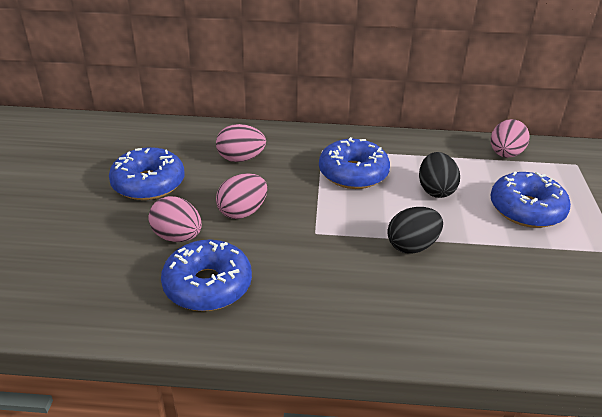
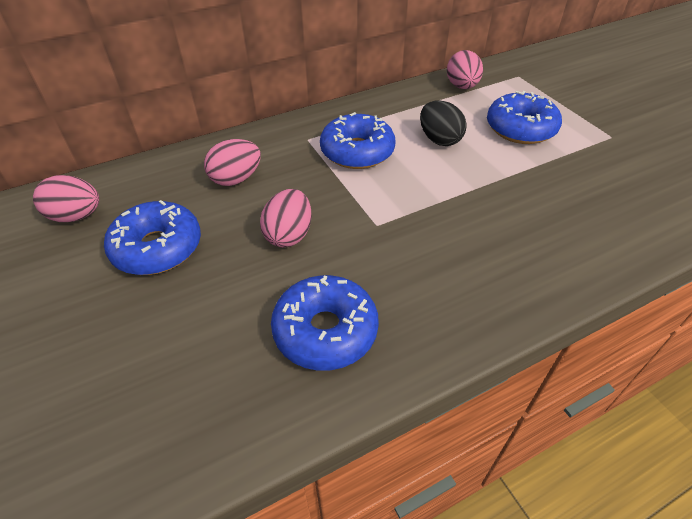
camera: 30 degrees left, 10 degrees up
(177, 237) = (245, 293): pink egg -> pink egg (76, 216)
(412, 246) = (468, 199): black egg -> none

